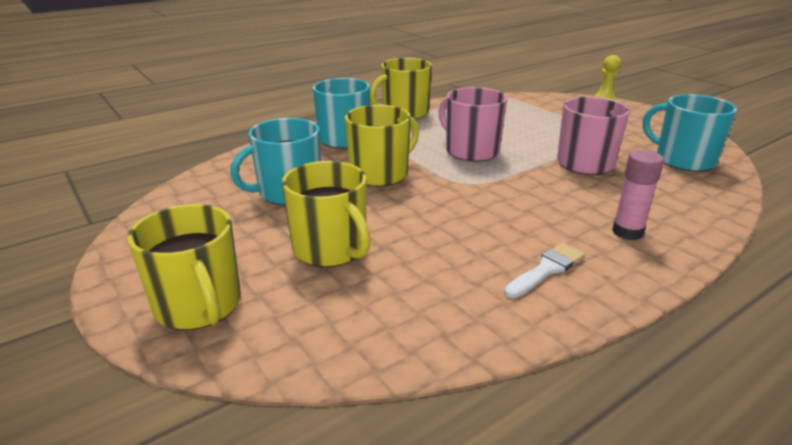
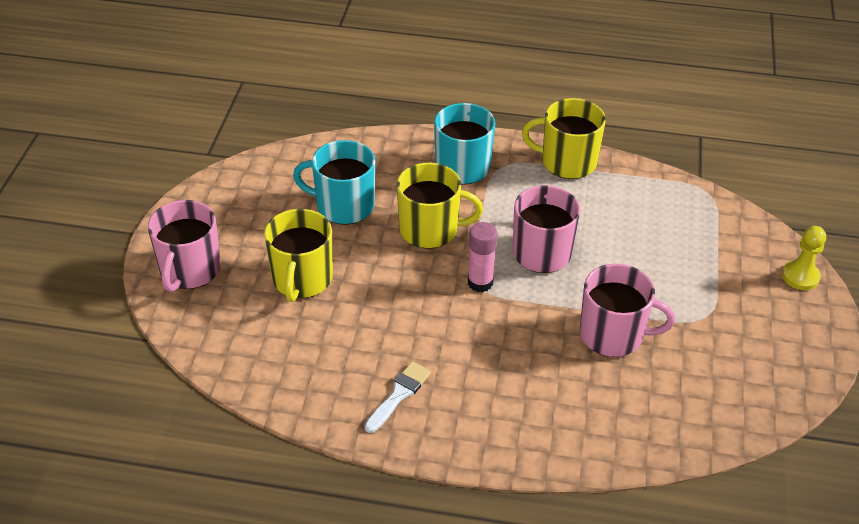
camera: 45 degrees right, 15 degrees up
(199, 305) = (190, 270): yellow mug -> pink mug
(546, 269) = (399, 394): white brush -> white brush turned 60 degrees counterclockwise
(627, 232) = (507, 414): pink glue stick -> pink glue stick (480, 282)
(683, 160) = (711, 395): turquoise mug -> none

